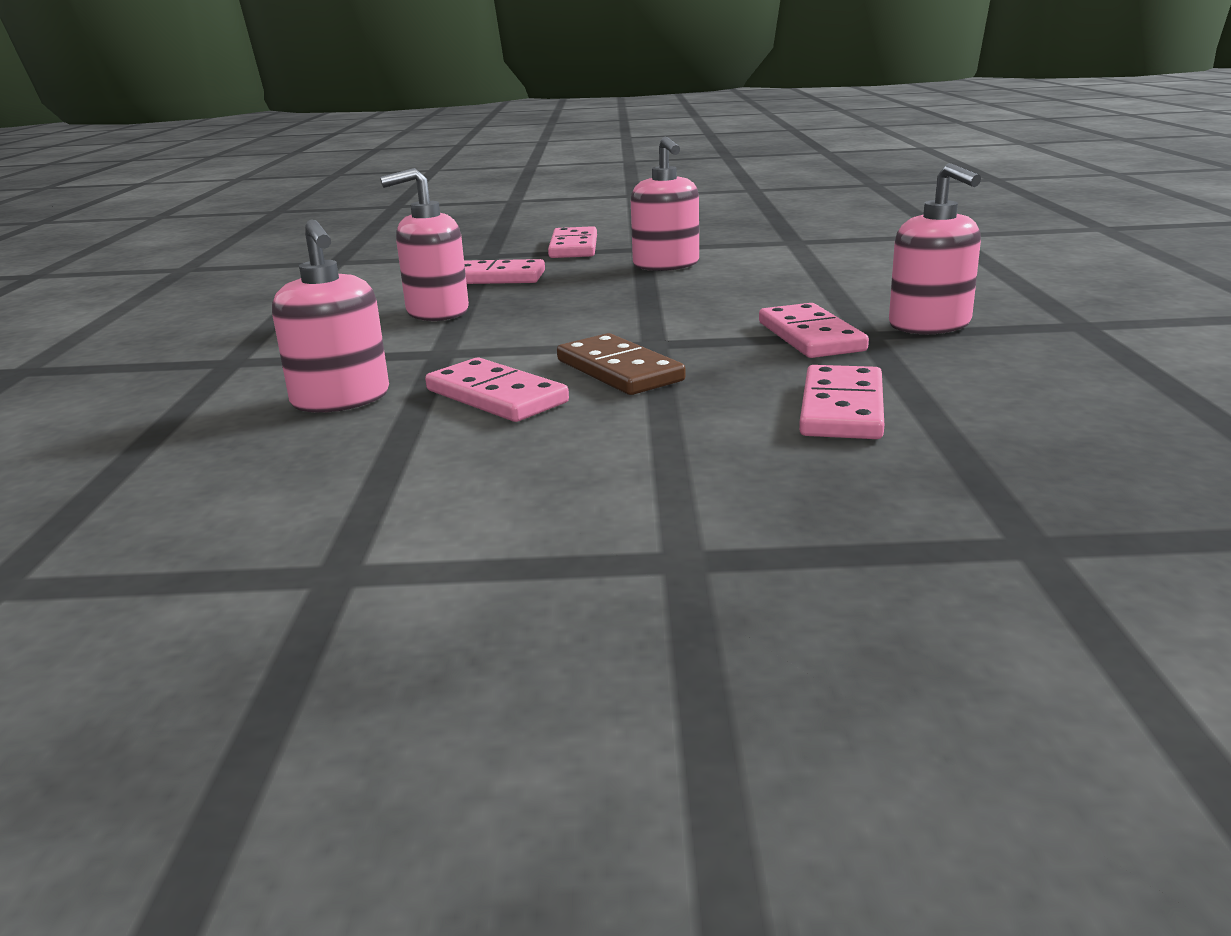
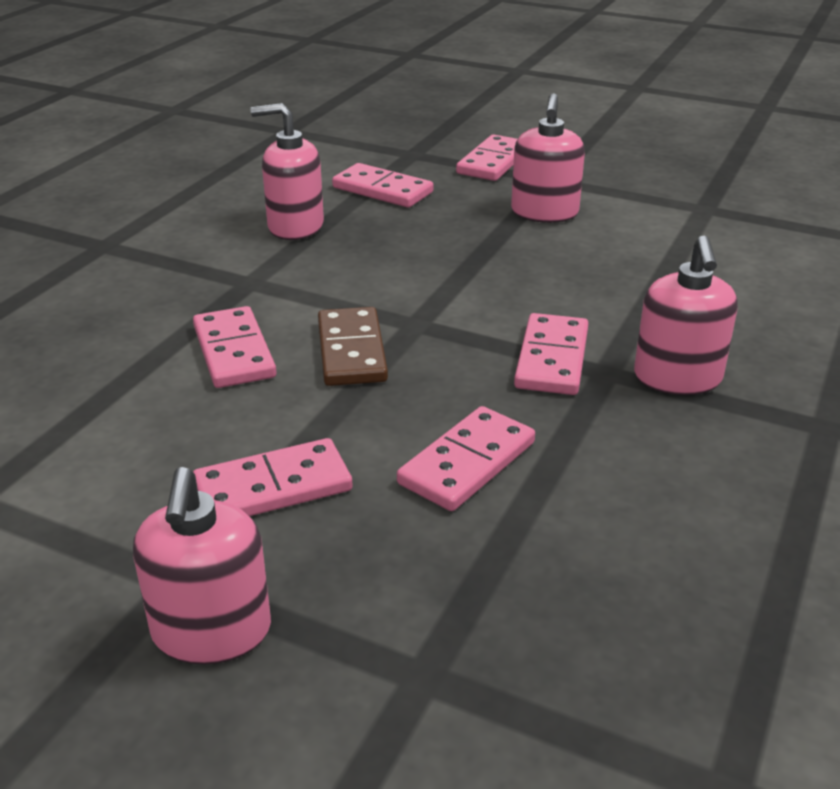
camera: 25 degrees right, 10 degrees up
(341, 399) = (131, 318): pink soap dispenser -> pink soap dispenser (211, 632)
(682, 469) = (273, 487): none -> pink domino

